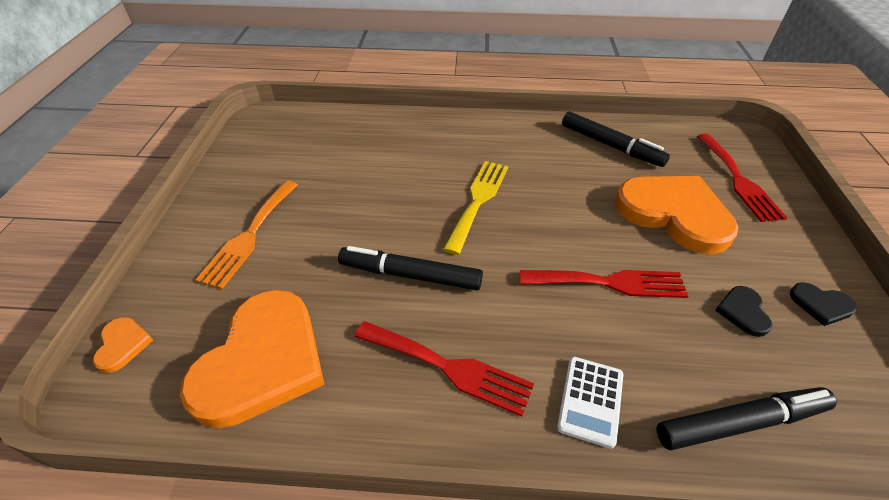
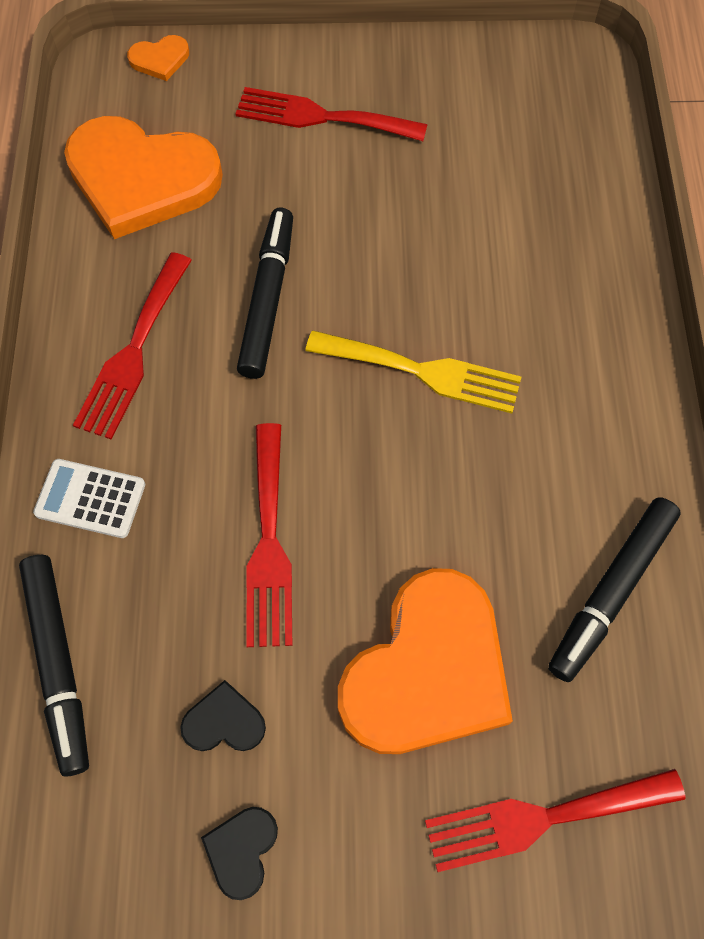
camera: 85 degrees right, 20 degrees up
(249, 236) = (321, 117): orange fork -> red fork

